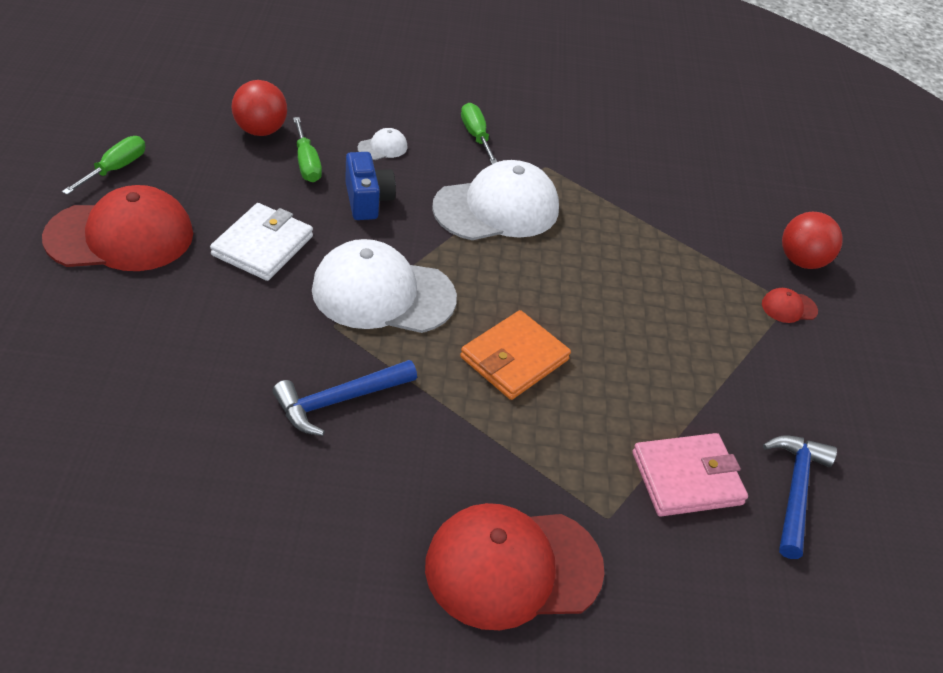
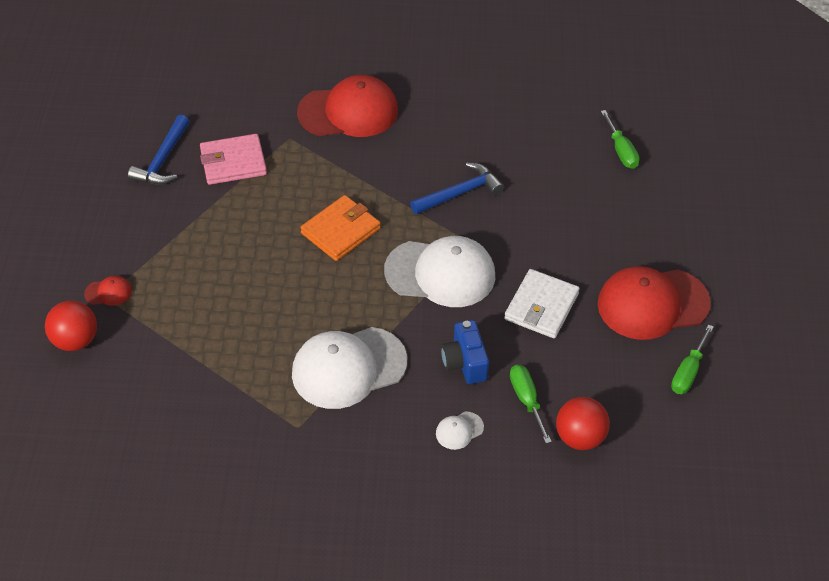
camera: 175 degrees left, 5 degrees up
(476, 136) = (367, 460): green screwdriver -> green screwdriver (621, 151)

